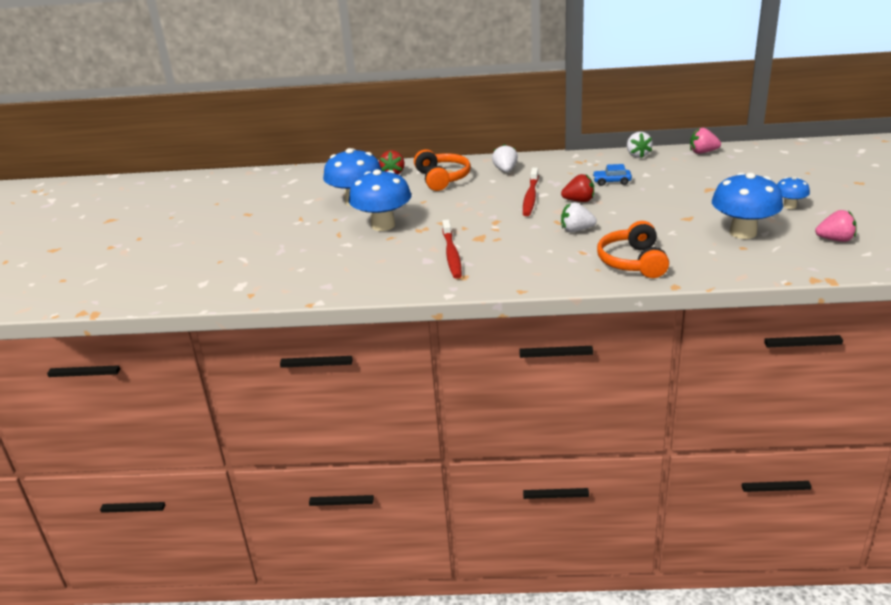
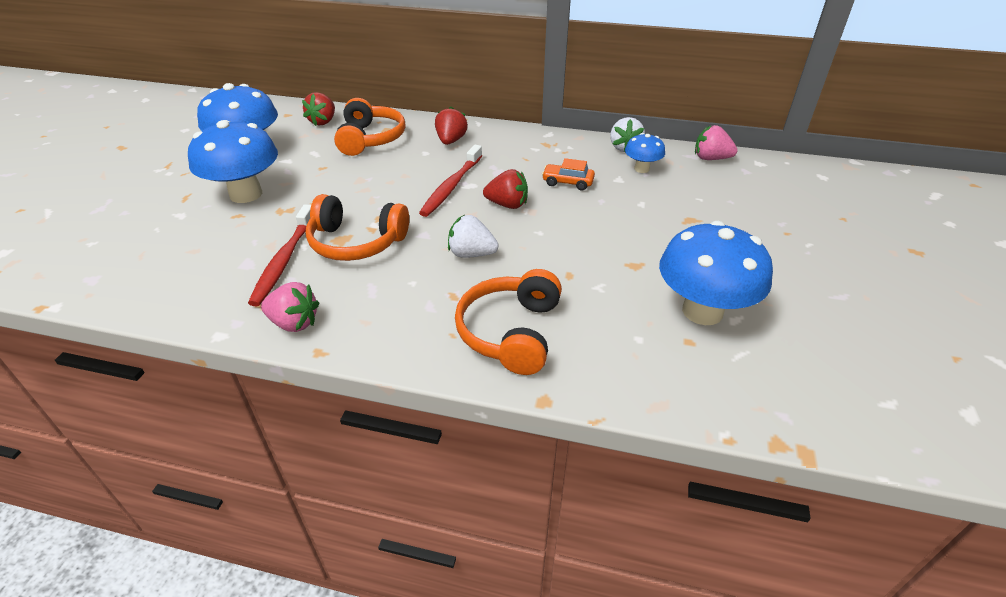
camera: 10 degrees right, 10 degrees up
(492, 237) = (356, 242): none -> orange headphones
(505, 170) = (451, 141): white strawberry -> red strawberry
(611, 182) = (567, 182): blue car -> orange car
(789, 206) = (794, 274): blue mushroom -> blue mushroom (641, 169)
(835, 240) = (844, 359): pink strawberry -> pink strawberry (294, 323)

